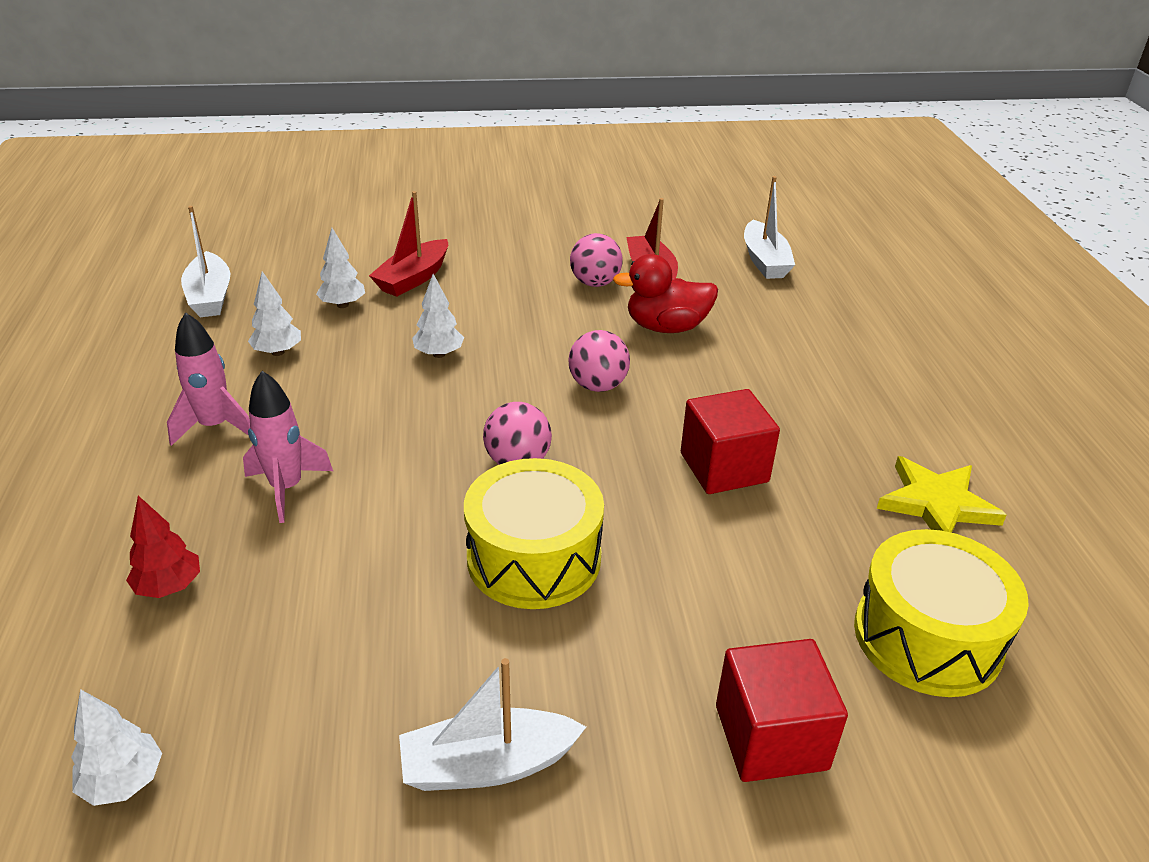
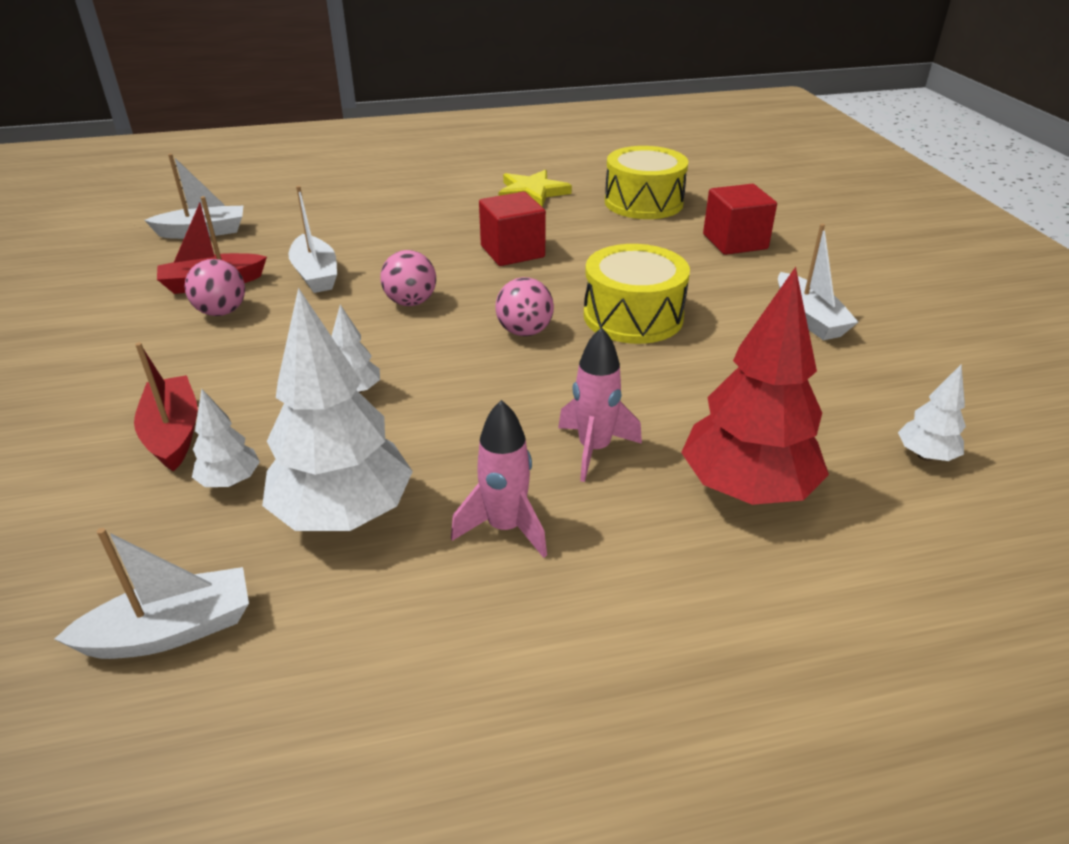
camera: 95 degrees left, 0 degrees up
(169, 587) = (746, 489): red tree -> red tree, size x2.12
(278, 352) = (343, 514): white tree -> white tree, size x2.12
(413, 278) = (173, 433): red boat -> red boat turned 135 degrees counterclockwise
(666, 327) = (315, 274): red duck -> white boat

